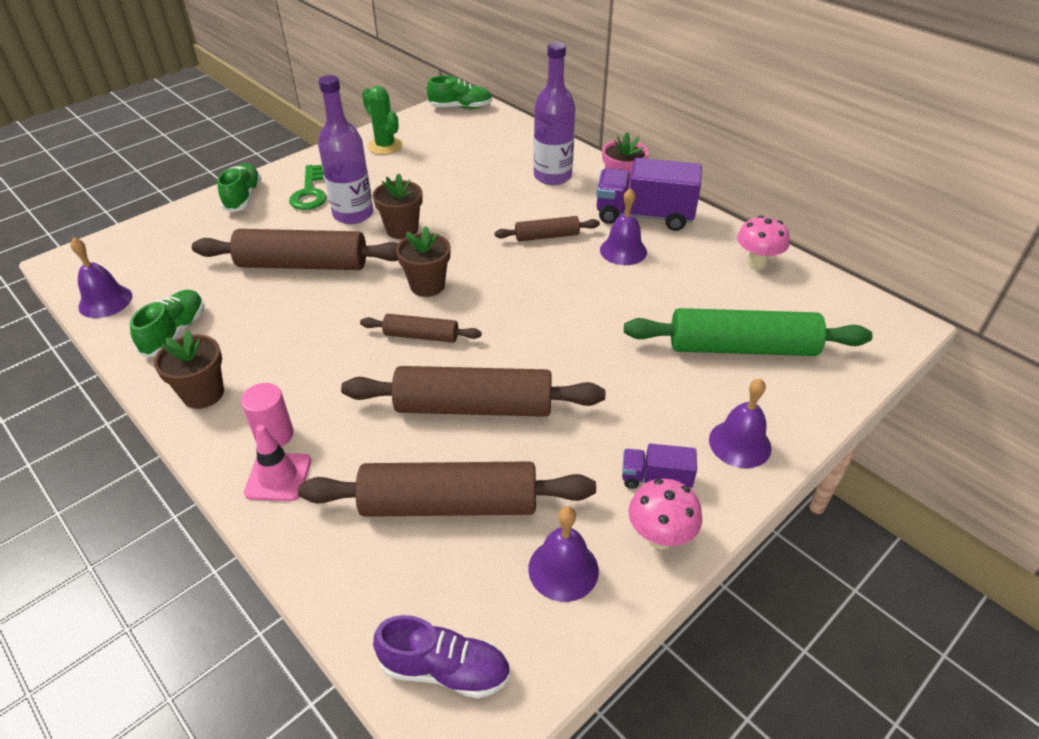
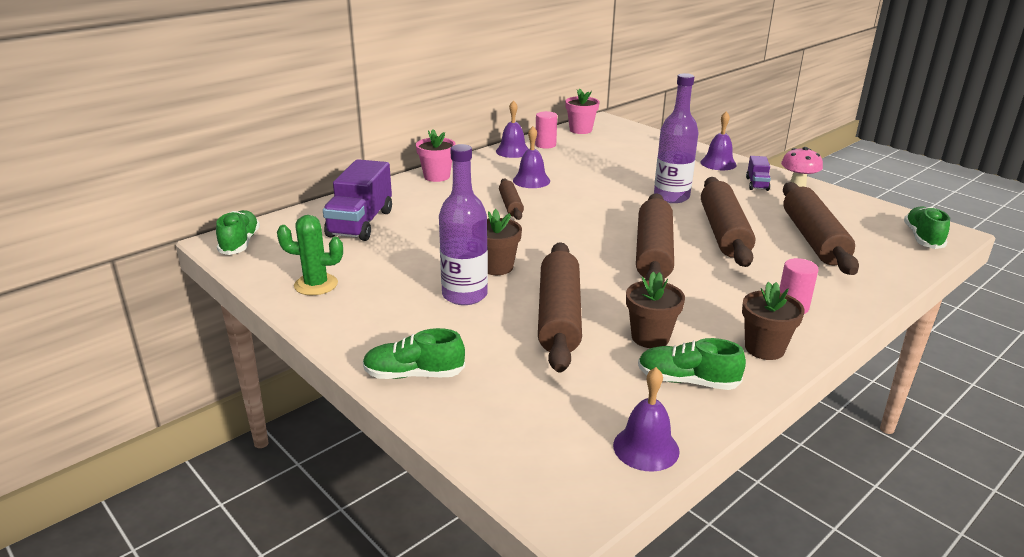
camera: 90 degrees left, 15 degrees down
(278, 477) = (831, 300): pink traffic cone -> none
(310, 193) = (413, 326): green key -> none
(385, 146) = (316, 285): green cactus -> green cactus turned 45 degrees clockwise
(421, 336) = (653, 253): brown rolling pin -> brown rolling pin, size x1.92
(427, 285) = (585, 252): brown flower pot -> brown flower pot (650, 337)
(445, 669) = (922, 238): purple shoe -> green shoe
(552, 176) = (412, 201): purple bottle -> purple bottle (671, 197)
(563, 569) = (836, 209): purple bell -> purple bell (513, 151)
(644, 216) = (483, 171): purple truck -> purple truck (360, 223)
(742, 347) = (635, 156): green rolling pin -> none
(756, 263) = (545, 145): pink mushroom -> pink cylinder
(838, 298) = (580, 130): none -> pink flower pot

